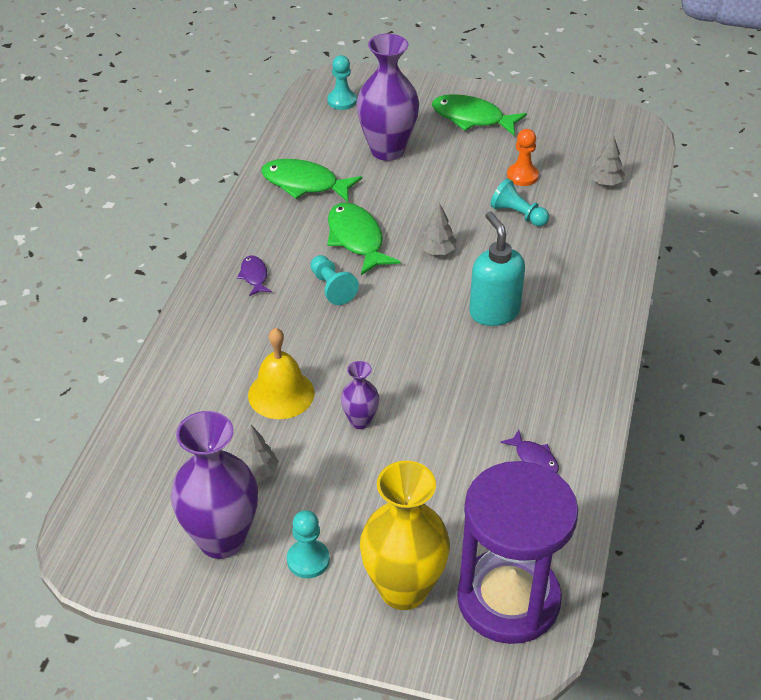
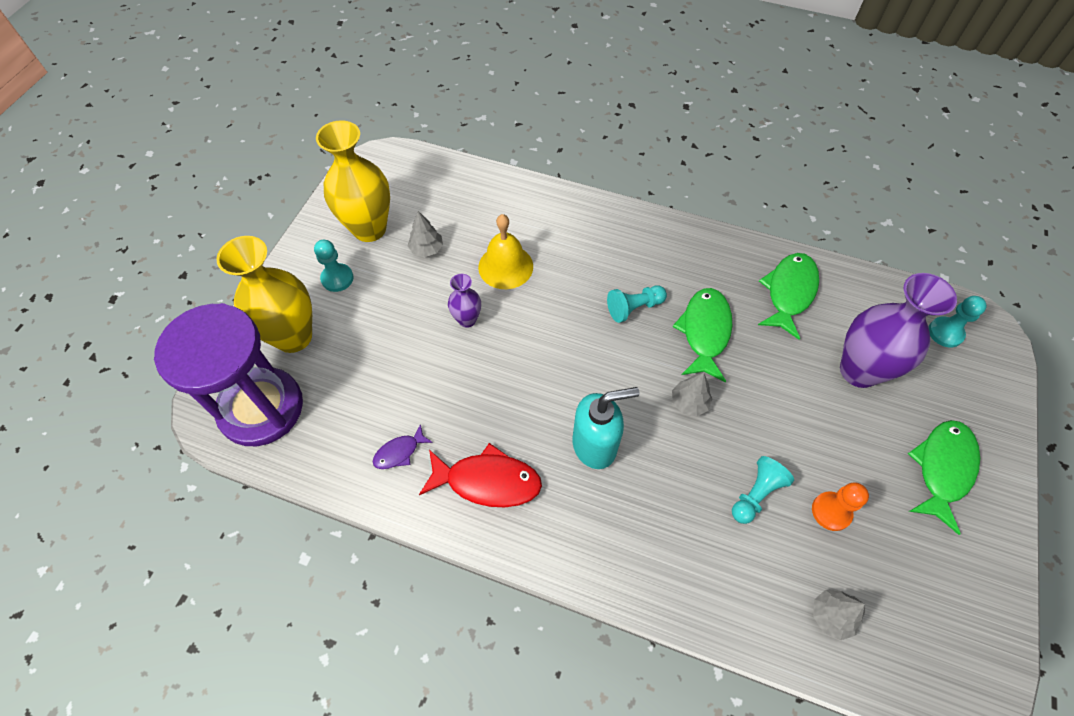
camera: 95 degrees right, 15 degrees up
(221, 539) = (369, 229): purple vase -> yellow vase
(254, 276) = (650, 251): purple fish -> none
(356, 239) = (704, 332): green fish -> green fish turned 60 degrees counterclockwise
(548, 385) = (487, 481): none -> red fish

